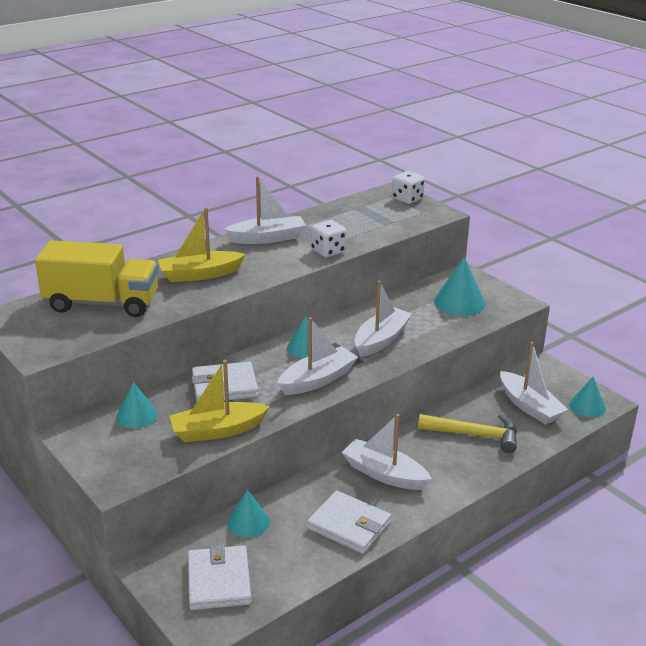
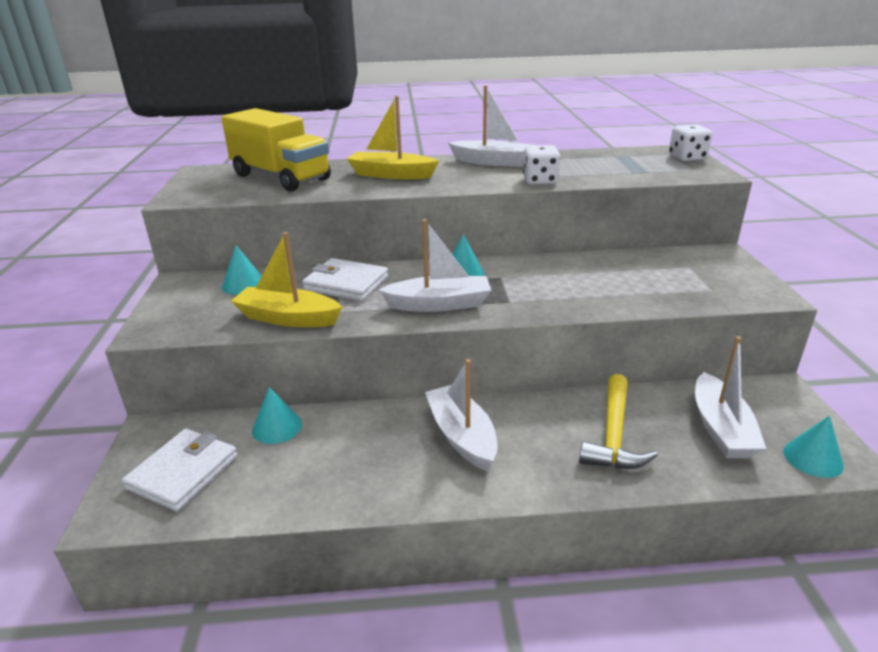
camera: 35 degrees right, 0 degrees up
(349, 525) = (365, 475): white wallet -> none
(381, 340) = (552, 288): white boat -> none
(459, 302) = (688, 277): turquoise cone -> none
(474, 435) = (613, 434): yellow hammer -> yellow hammer turned 60 degrees clockwise

